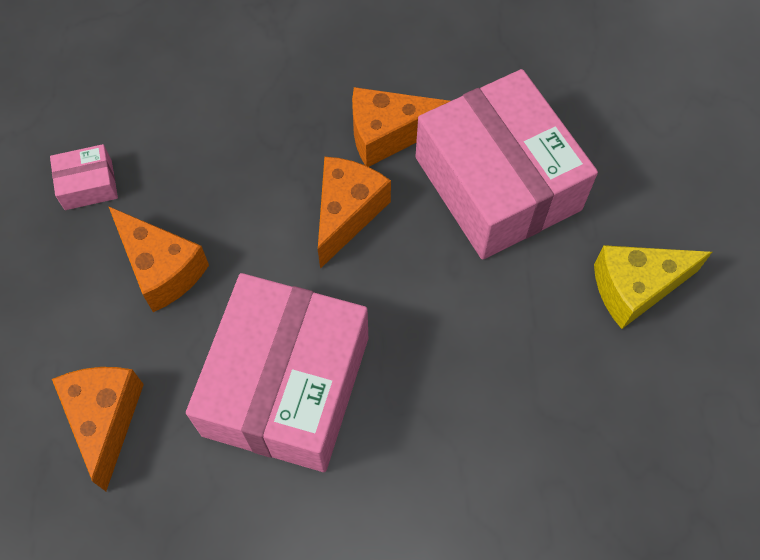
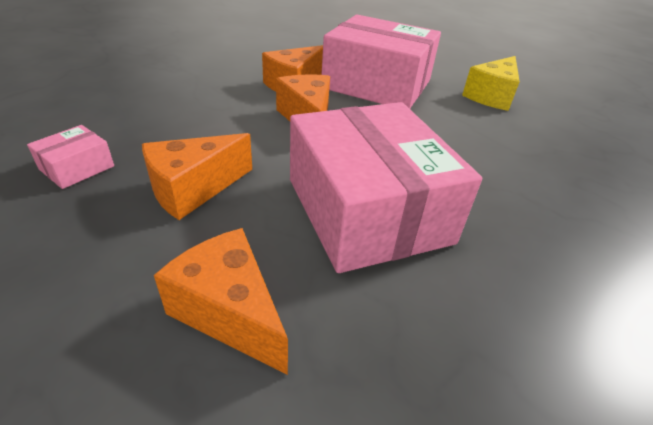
camera: 40 degrees left, 25 degrees down
(162, 269) = (193, 189): orange cheese -> orange cheese turned 135 degrees clockwise

